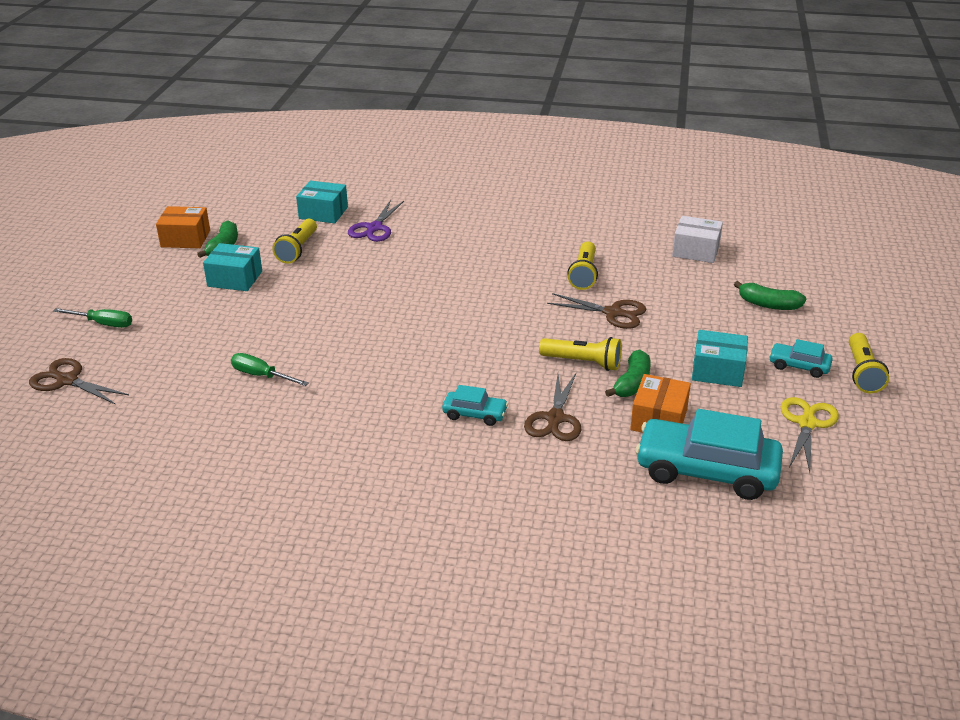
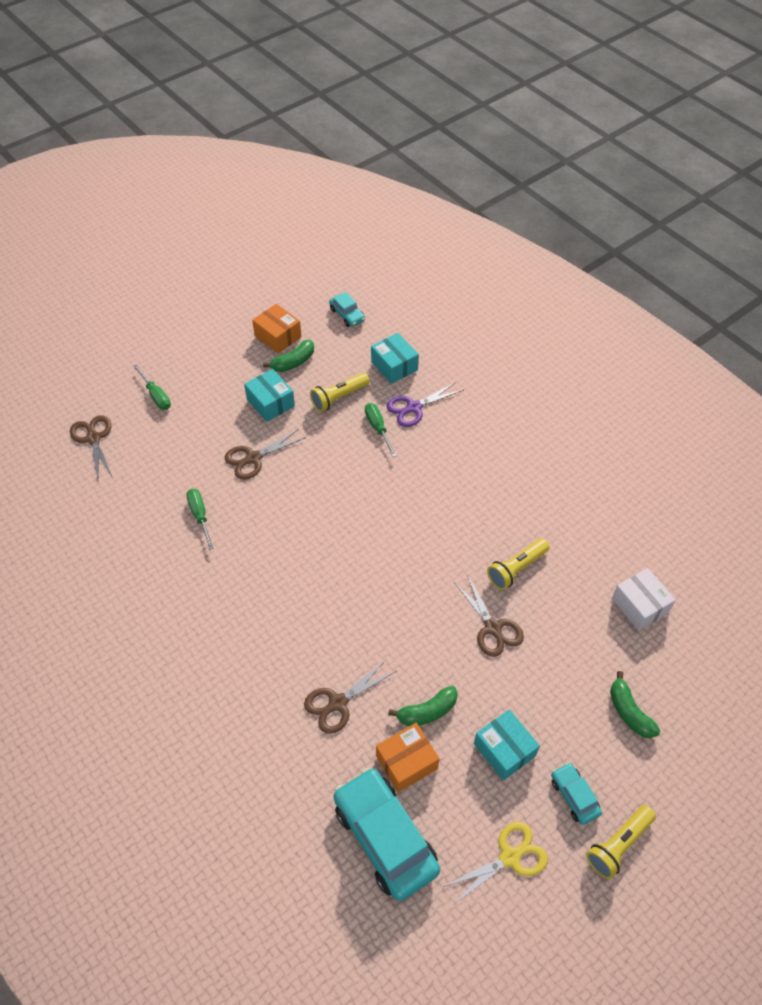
camera: 40 degrees right, 20 degrees up
(265, 317) = (253, 458): none -> brown scissors
(359, 251) = (378, 428): none -> green screwdriver
(475, 414) = (291, 656): turquoise car -> turquoise car (347, 315)
(583, 362) = (414, 663): yellow flashlight -> none

